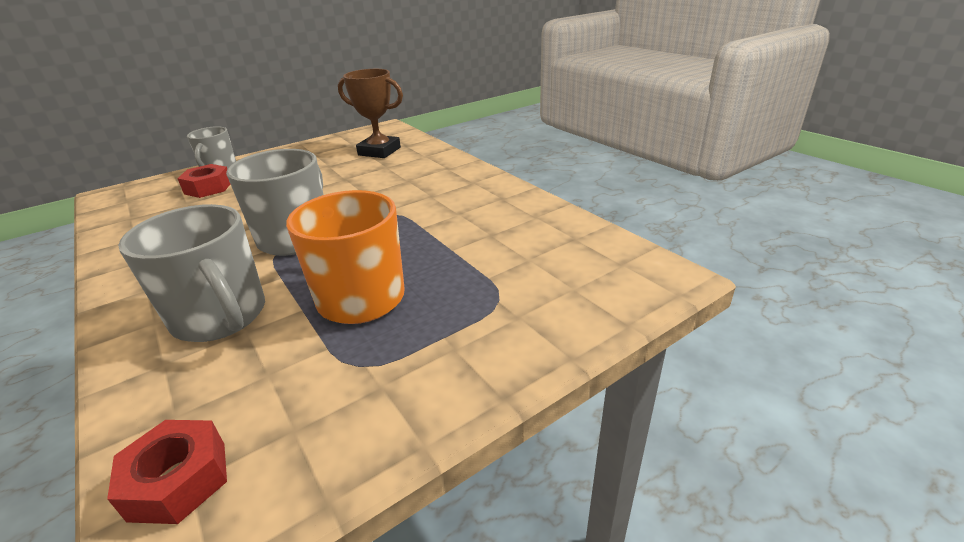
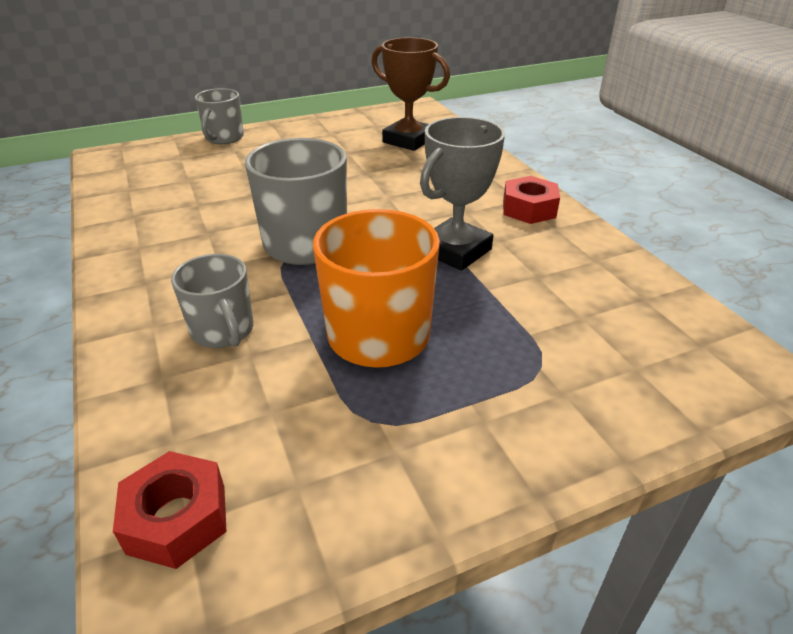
camera: 10 degrees right, 5 degrees up
(208, 188) = (212, 163): red nut -> red nut (529, 209)
(221, 317) = (223, 331): grey mug -> grey mug, size x0.62
(423, 225) = (455, 251): none -> grey trophy

